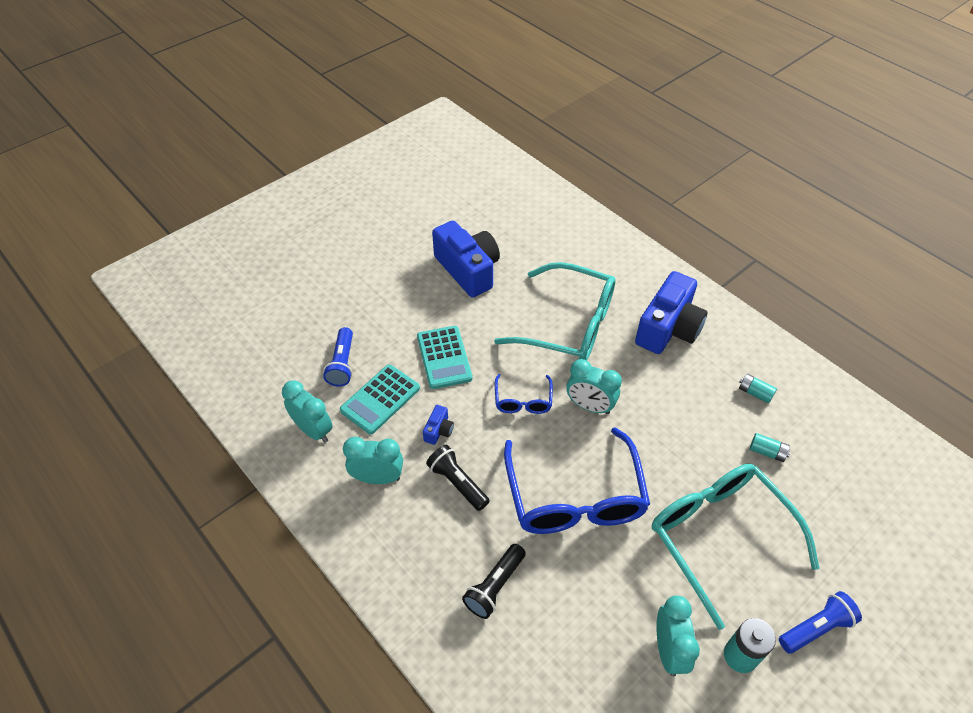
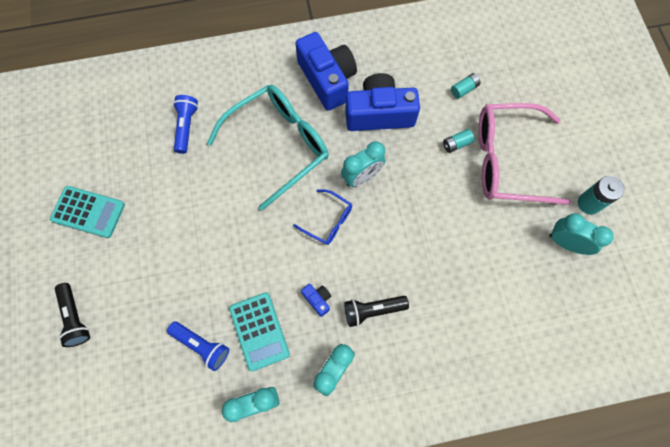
camera: 60 degrees left, 20 degrees up
(444, 357) = (249, 257): turquoise calculator -> turquoise calculator (88, 212)
(468, 270) = (168, 187): blue camera -> blue camera (379, 114)
(494, 586) = (469, 329): black flashlight -> black flashlight (75, 318)
(574, 497) = (430, 233): blue glasses -> none
(719, 536) = (507, 160): turquoise glasses -> pink glasses
(755, 393) = (415, 64): turquoise battery -> turquoise battery (456, 144)
(816, 628) = (592, 148): blue flashlight -> blue flashlight (186, 127)

